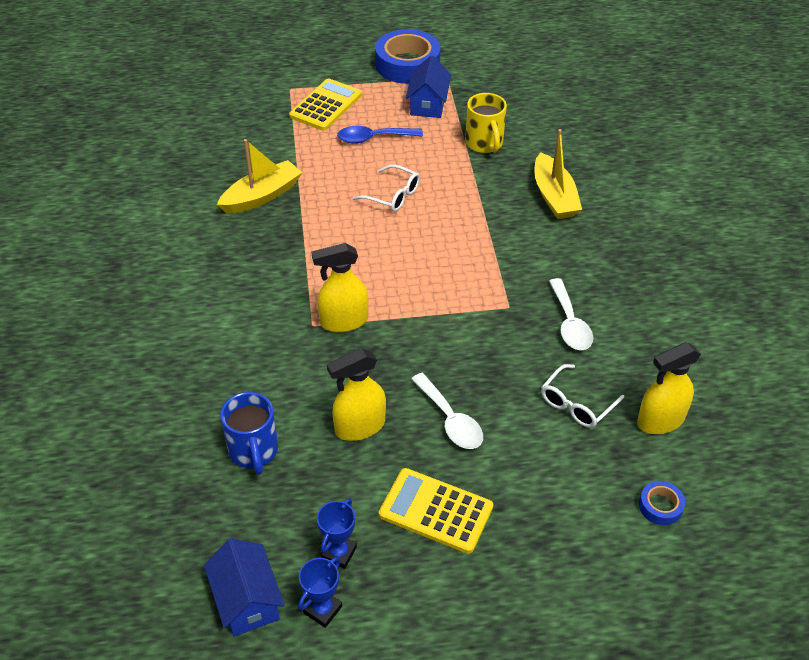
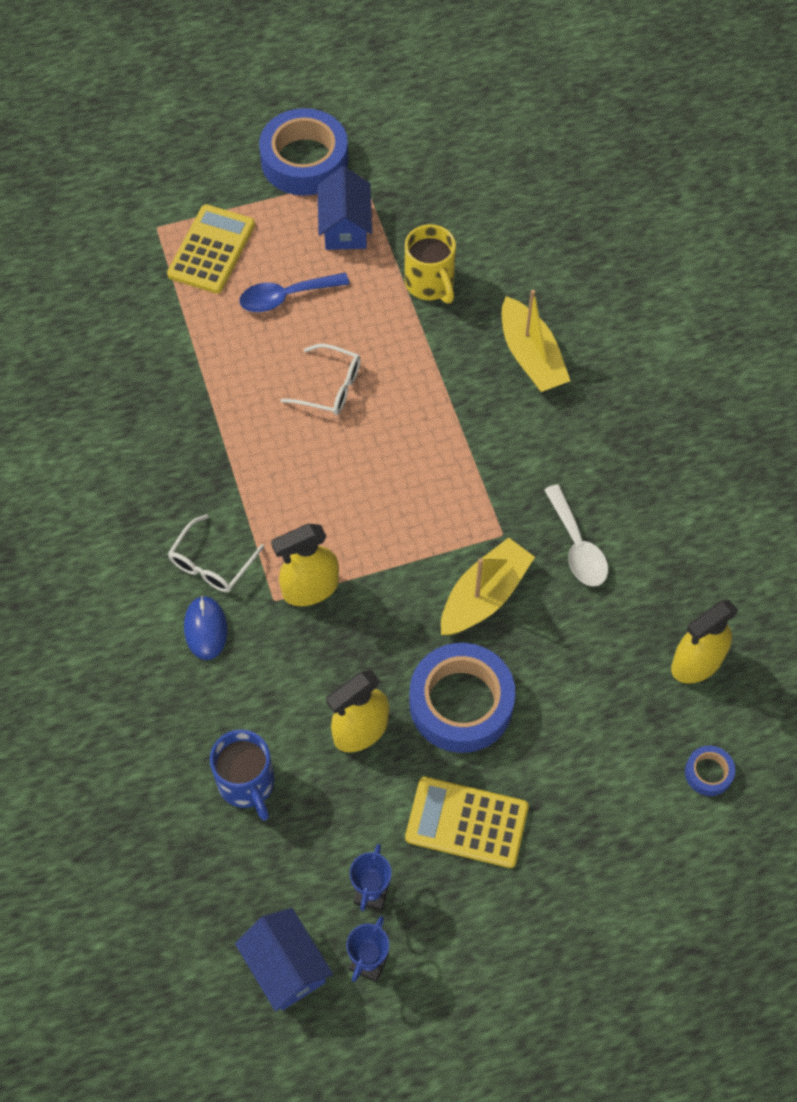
camera: 10 degrees left, 15 degrees up
(252, 337) = (205, 629): none -> blue mouse
(262, 196) = (164, 414): yellow boat -> yellow boat (484, 596)
(450, 420) = (461, 703): white spoon -> blue tape
(576, 404) = (600, 657): white glasses -> white glasses (212, 563)

